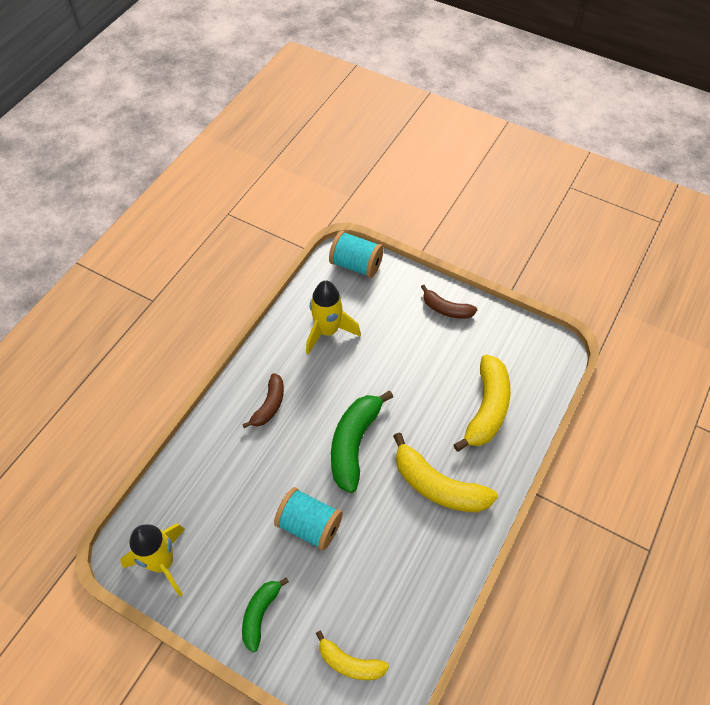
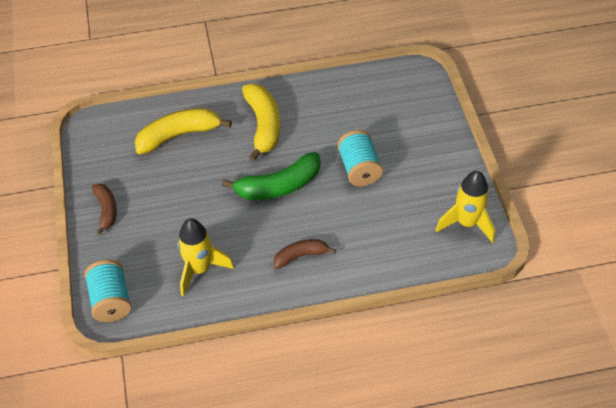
camera: 130 degrees left, 5 degrees down
(260, 614) = (435, 153): green banana -> none
(350, 663) = (411, 97): yellow banana -> none

